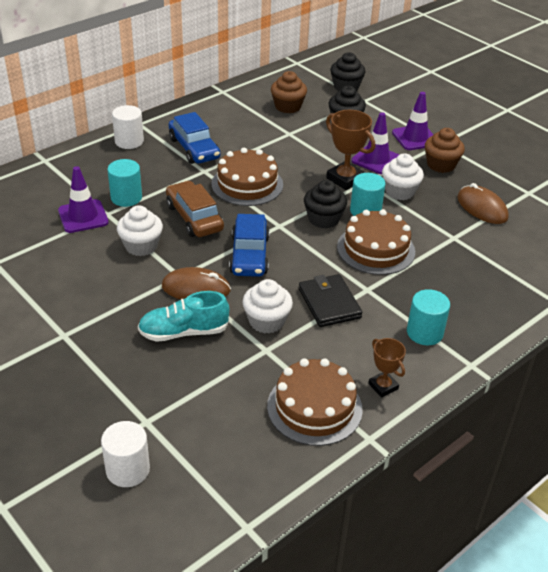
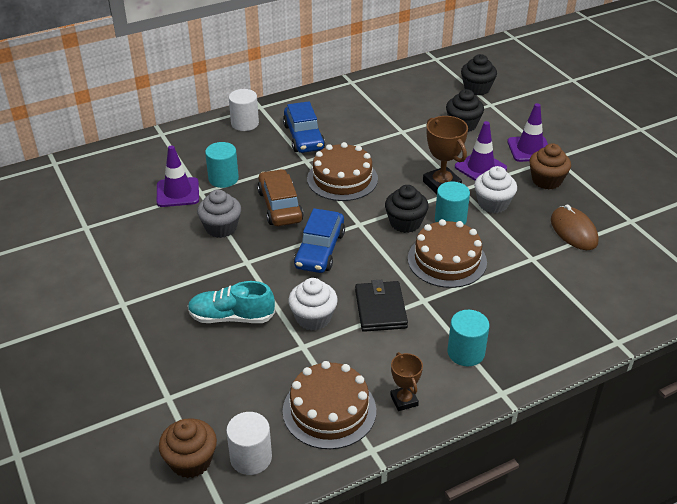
camera: 15 degrees right, 0 degrees up
(128, 469) = (136, 440): white cylinder -> white cylinder (251, 458)
(141, 246) = (221, 228): white cupcake -> grey cupcake
(196, 288) = (257, 276): brown mouse -> none
(288, 106) = (410, 103): brown cupcake -> brown cupcake (191, 461)

